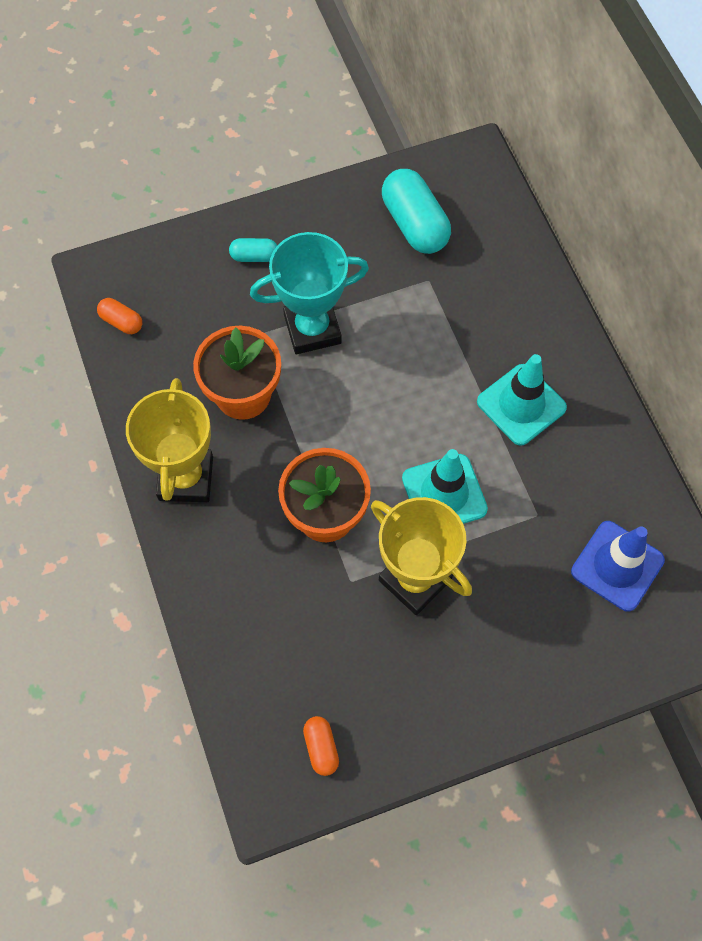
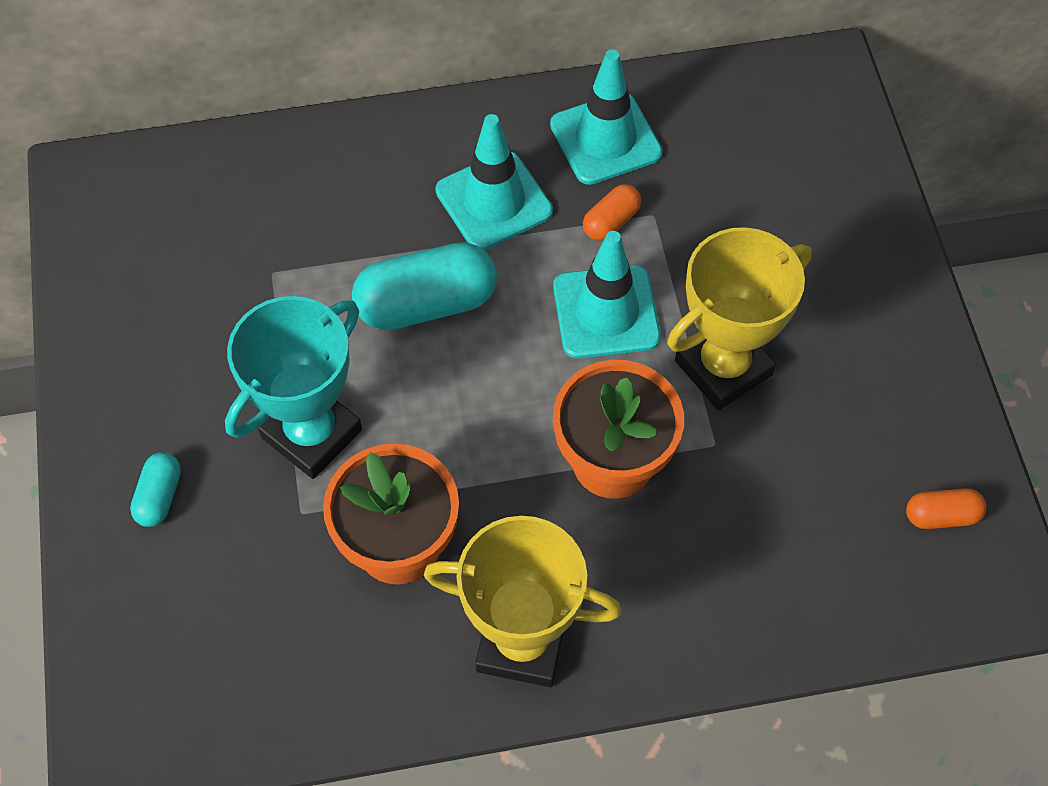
camera: 80 degrees left, 5 degrees down
(121, 322) = (222, 713): orange capsule -> orange capsule (611, 221)
(312, 329) = (312, 434): turquoise trophy -> turquoise trophy turned 45 degrees clockwise
(414, 224) = (172, 273): turquoise capsule -> turquoise capsule (426, 304)
(598, 472) = (605, 139): none -> turquoise traffic cone
(617, 566) = (733, 147): blue traffic cone -> none

